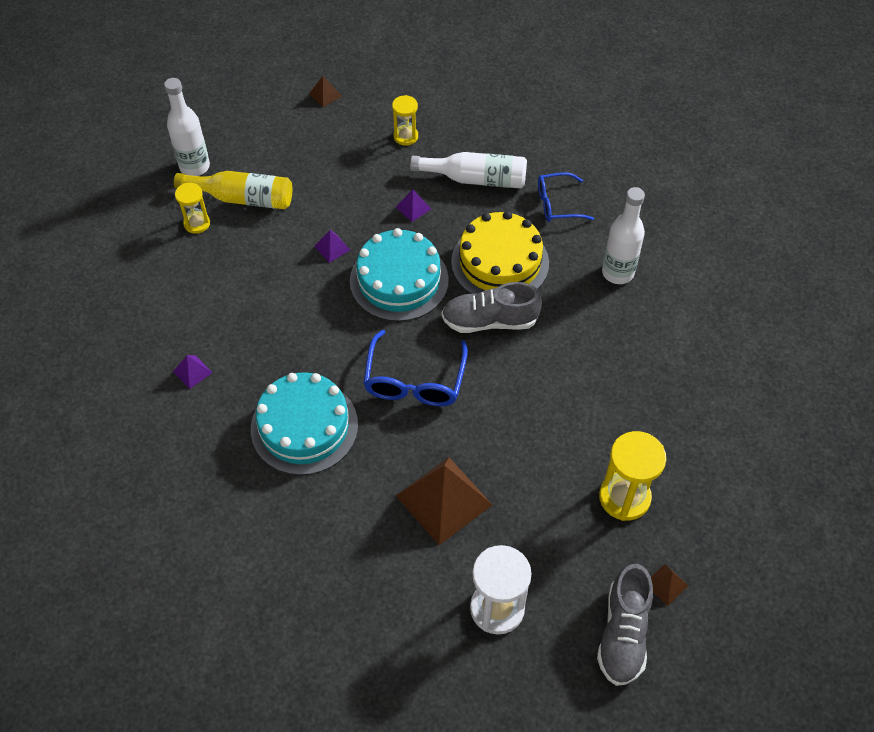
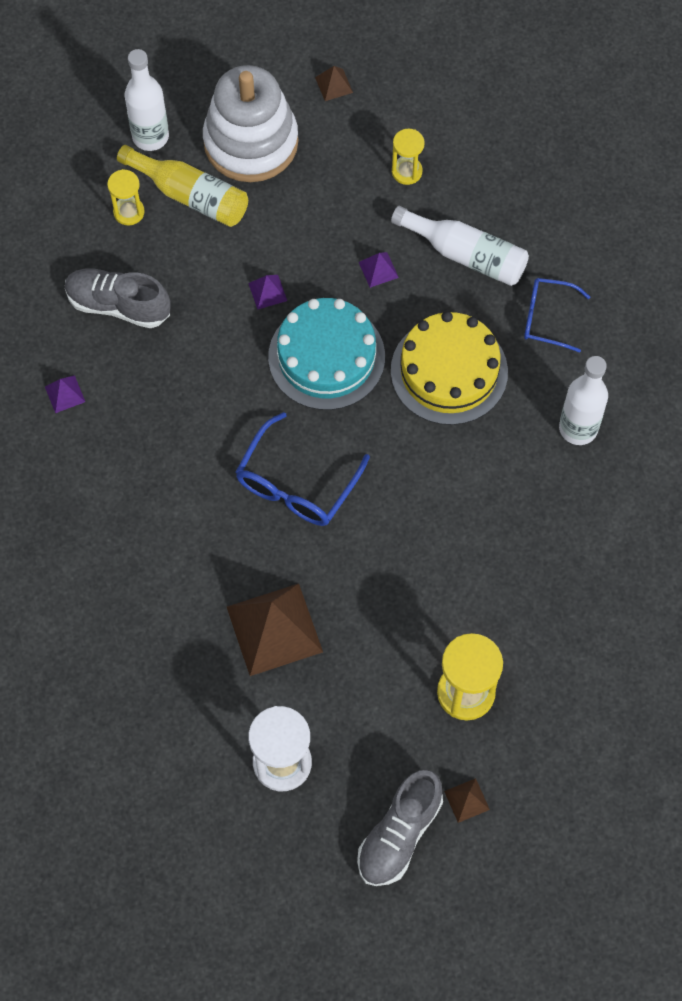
camera: 20 degrees right, 10 degrees up
(276, 149) = (251, 142): none -> white stacking toy
(304, 426) = (160, 497): turquoise cake -> none
(490, 321) = (407, 440): grey shoe -> grey shoe (118, 305)

